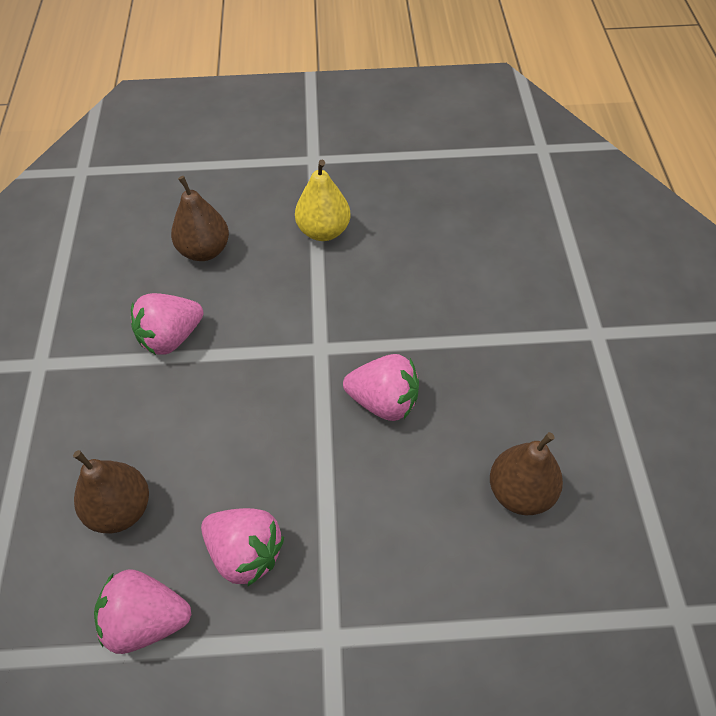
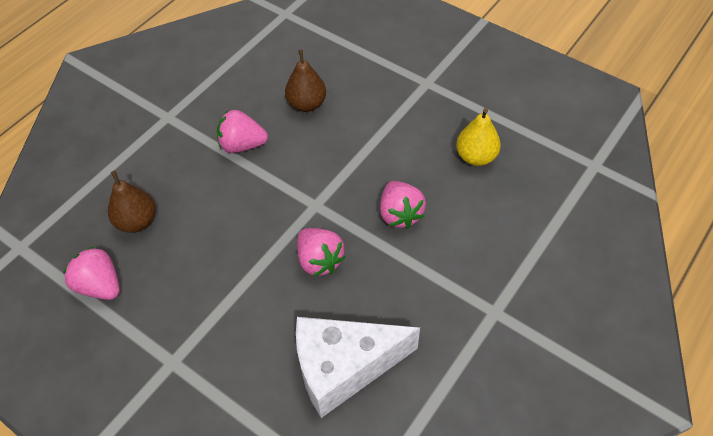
camera: 40 degrees right, 0 degrees up
(245, 553) = (172, 288): pink strawberry -> pink strawberry (400, 214)
(323, 231) = (387, 134): yellow pear -> yellow pear (476, 157)
(520, 492) = (343, 368): brown pear -> white cheese

